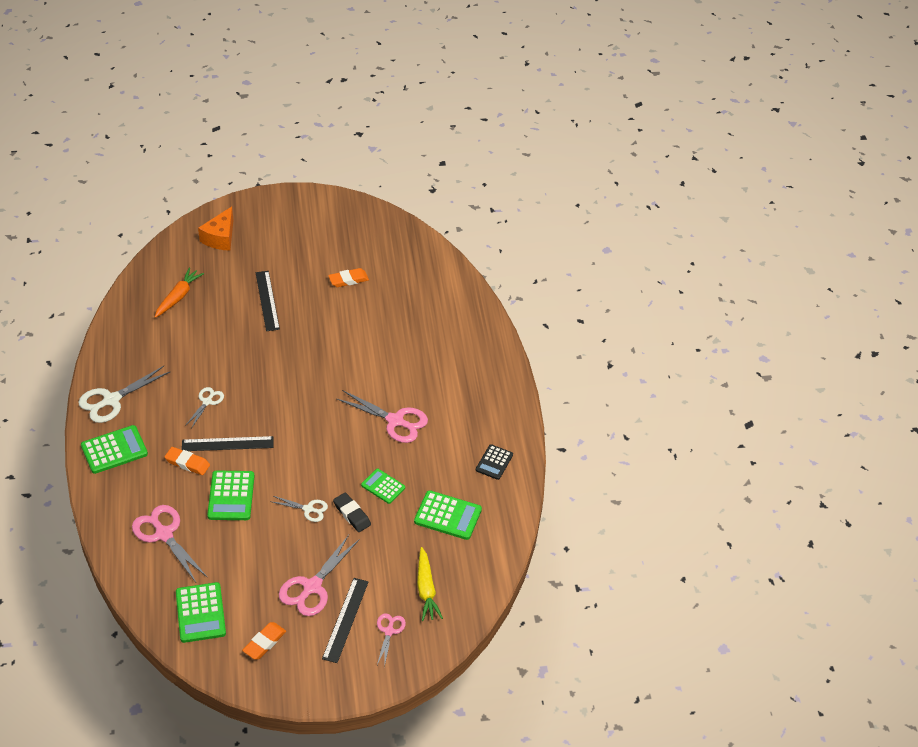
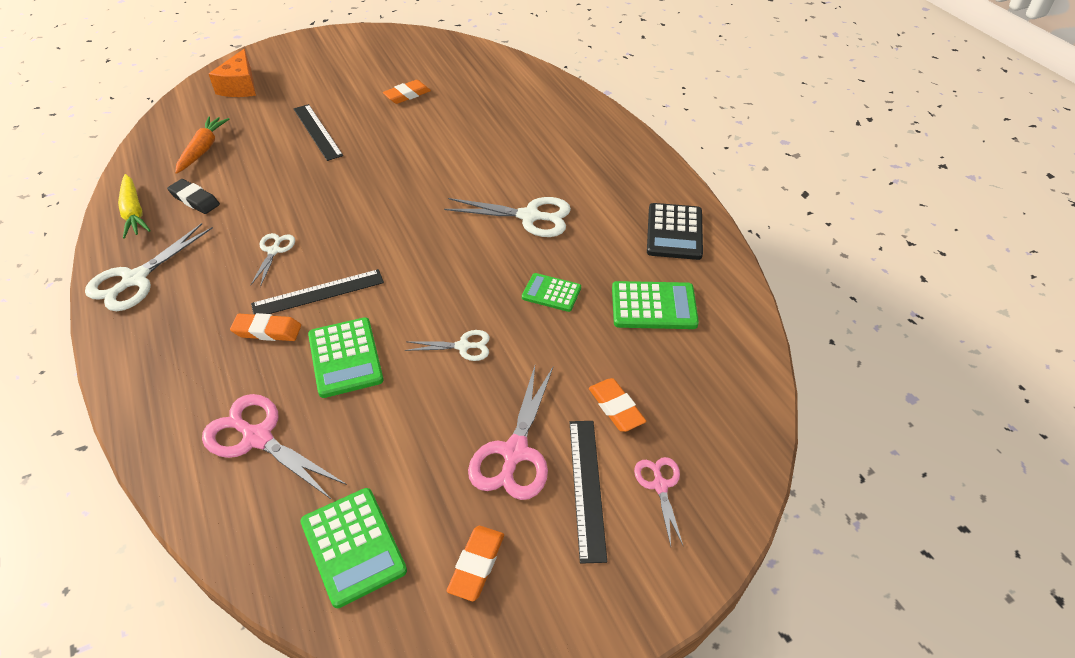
camera: 15 degrees left, 0 degrees up
(114, 450) = (152, 340): green calculator -> none
(352, 514) = (526, 337): black eraser -> black eraser (195, 200)
(387, 577) = (616, 408): none -> orange eraser
(395, 421) = (529, 216): pink scissors -> white scissors
(426, 589) = (679, 408): yellow carrot -> yellow carrot (134, 212)
(494, 462) = (674, 232): black calculator -> black calculator, size x1.56

